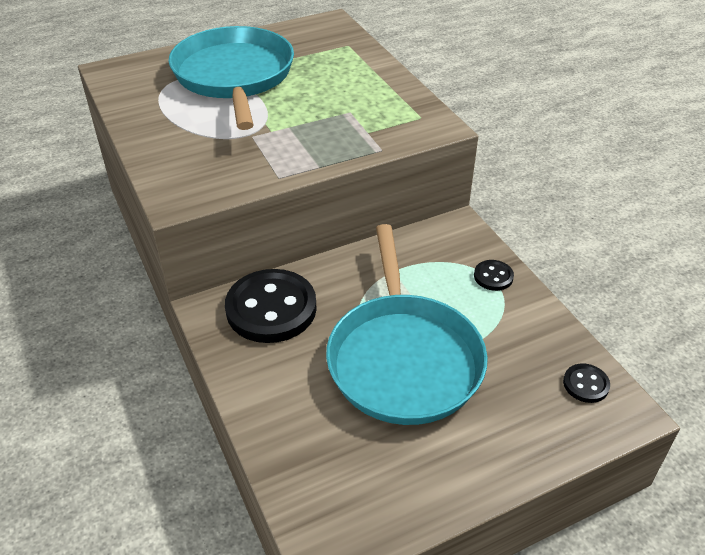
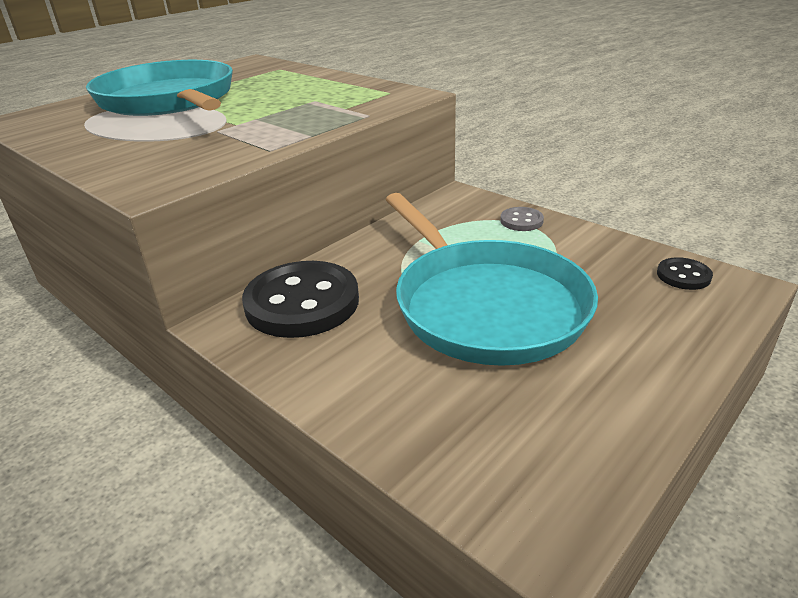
camera: 20 degrees left, 10 degrees down
(493, 276) = (521, 221): black button -> grey button

